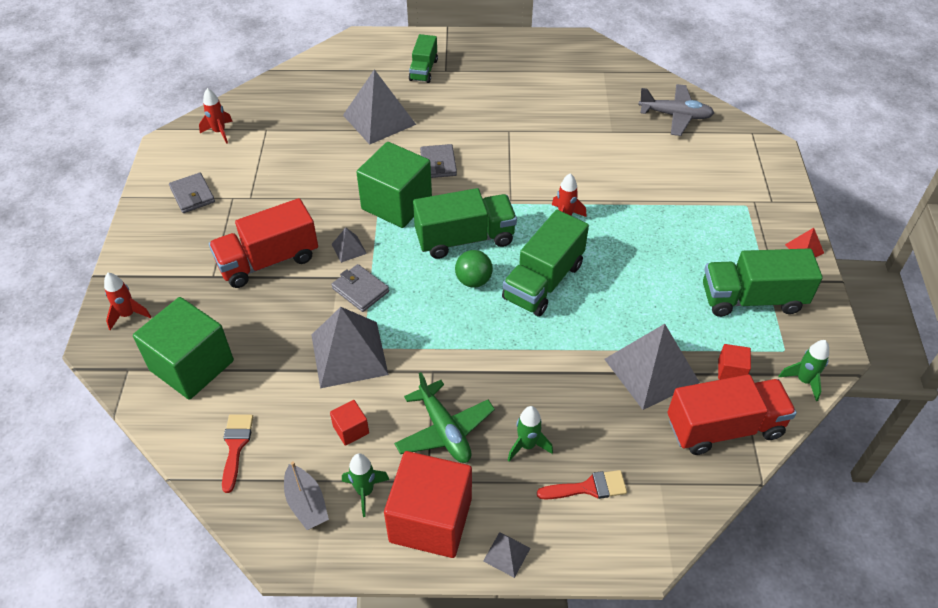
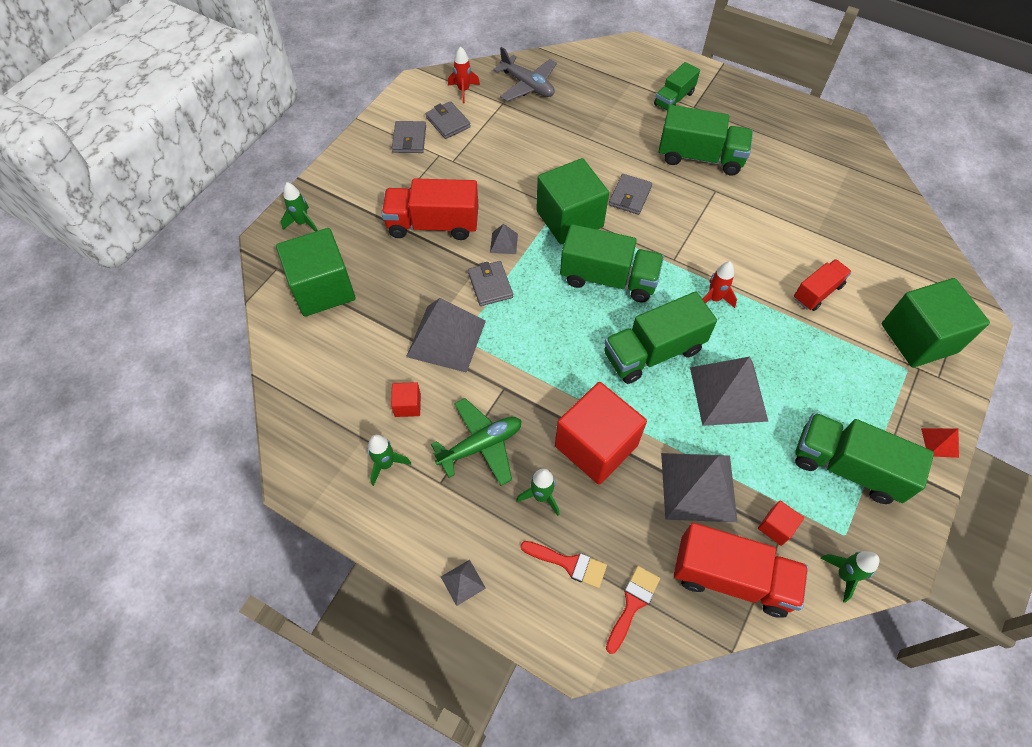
camera: 30 degrees right, 10 degrees up
(128, 315) = (302, 223): red rocket -> green rocket
(222, 165) = (448, 122): none -> grey wallet
(236, 446) = (314, 373): red brush -> red brush (632, 604)
(306, 503) = (336, 449): grey boat -> none
(379, 119) = (604, 132): grey pyramid -> grey pyramid (728, 394)
(430, 520) = (421, 517): red cube -> red cube (596, 445)
(444, 430) = (481, 445): green plane -> green plane turned 120 degrees counterclockwise
(473, 280) = (591, 322): green ball -> none
(478, 109) = (700, 157): none -> green truck
(642, 177) = (817, 292): none -> red truck
(675, 115) = (894, 243): grey plane -> grey plane (527, 85)
(739, 179) = (919, 338): none -> green cube

